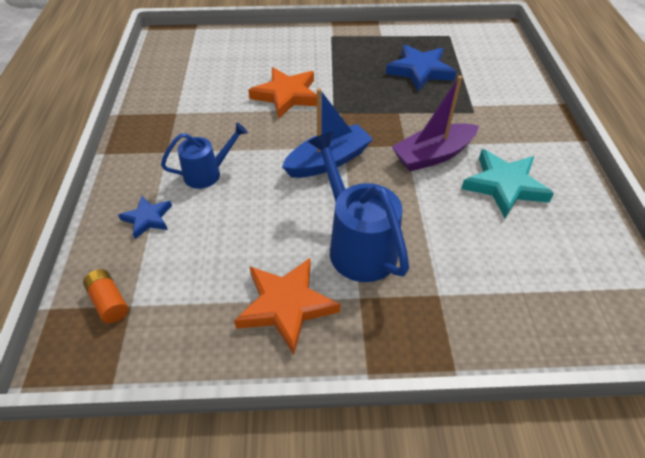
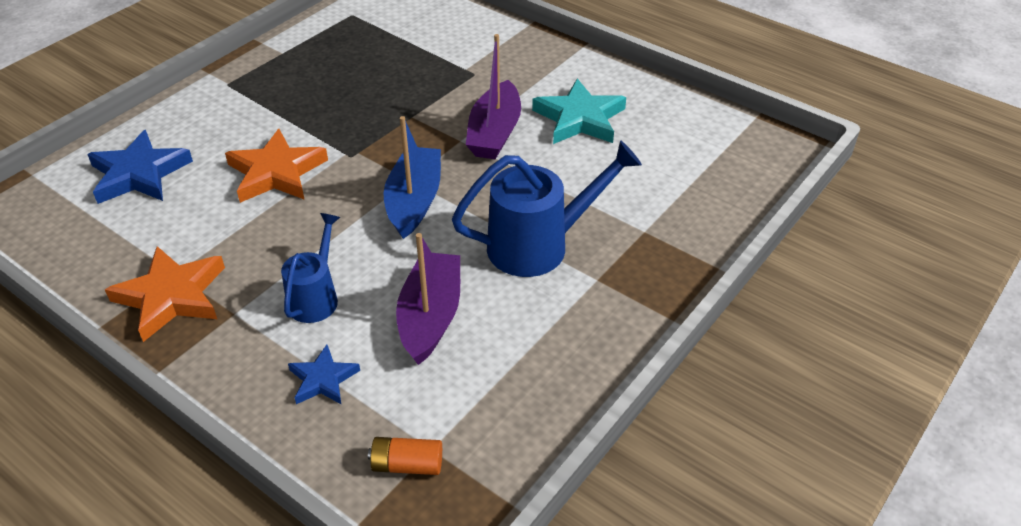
camera: 50 degrees left, 5 degrees down
(239, 232) = (430, 316): none -> purple boat
(286, 305) = (555, 332): orange star -> orange star (171, 296)
(357, 244) = (539, 245): blue watering can -> blue watering can turned 150 degrees clockwise
(420, 71) = (374, 65): blue star -> blue star (139, 174)

